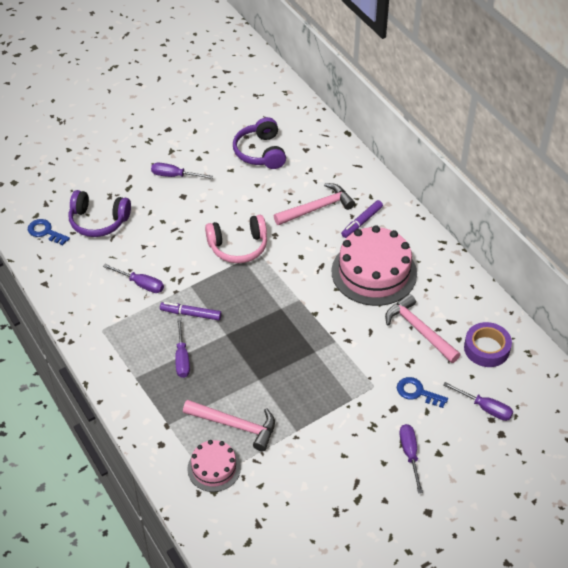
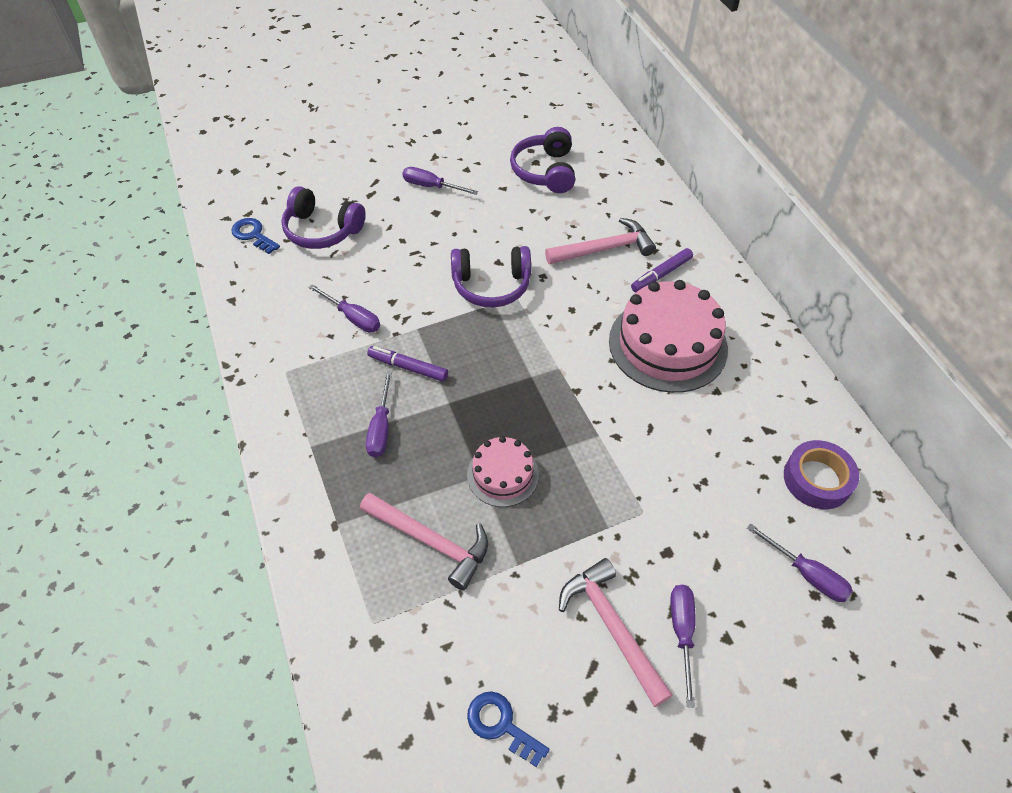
camera: 10 degrees right, 5 degrees up
(214, 468) = (385, 605): pink cake -> pink cake (502, 474)
(238, 246) = (491, 285): pink headphones -> purple headphones
(417, 392) = (706, 532): blue key -> blue key (501, 724)
(419, 330) = (720, 436): pink hammer -> pink hammer (612, 627)

